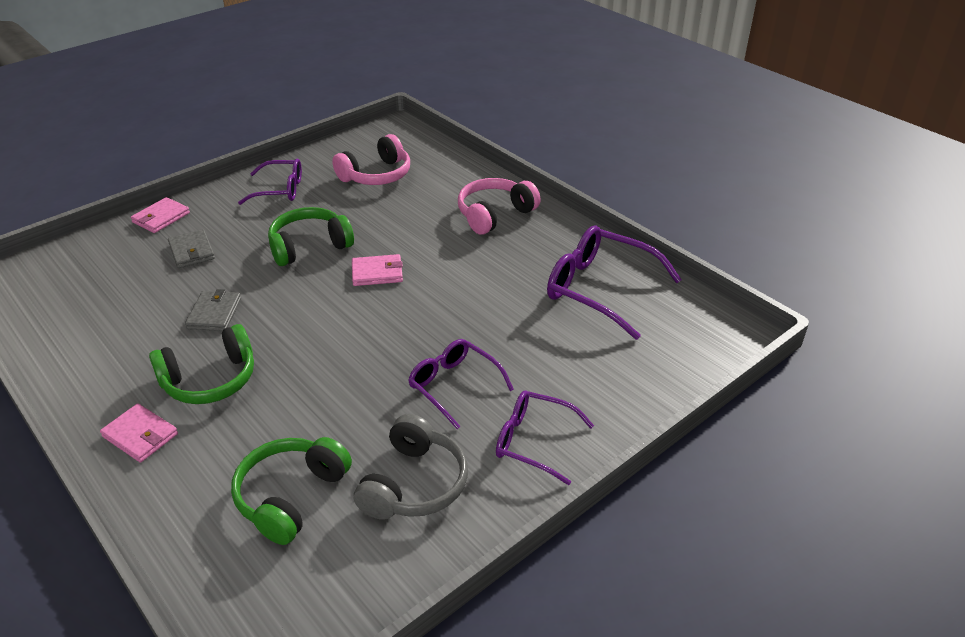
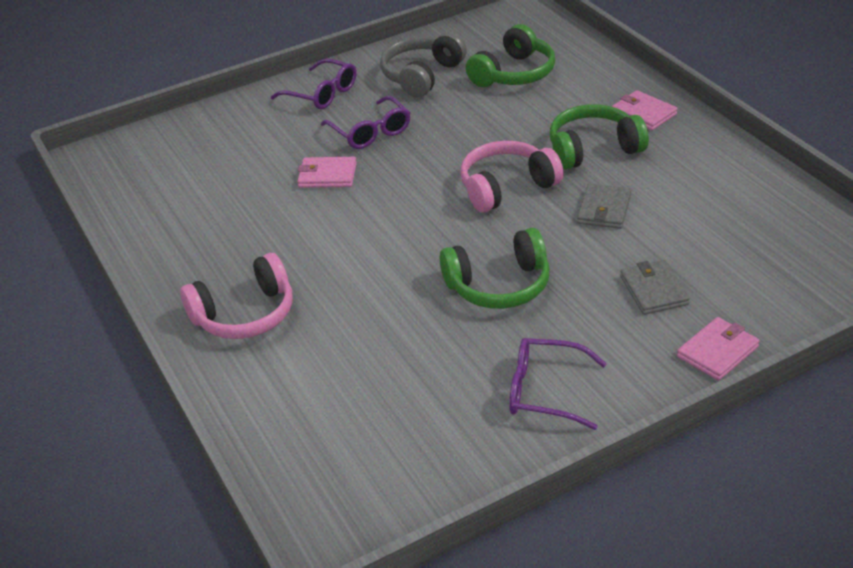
camera: 165 degrees left, 0 degrees up
(376, 175) = (390, 408): pink headphones -> pink headphones (506, 187)
(377, 273) = (419, 243): pink wallet -> pink wallet (327, 175)
(600, 289) = (184, 206): purple glasses -> none

